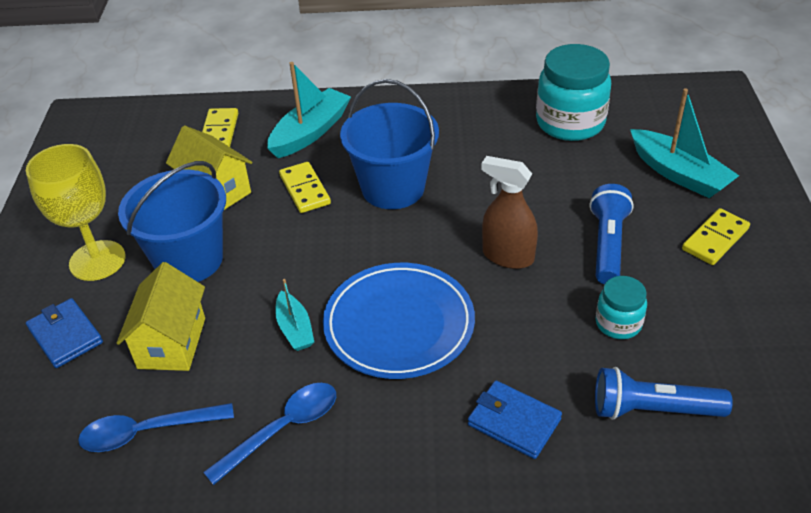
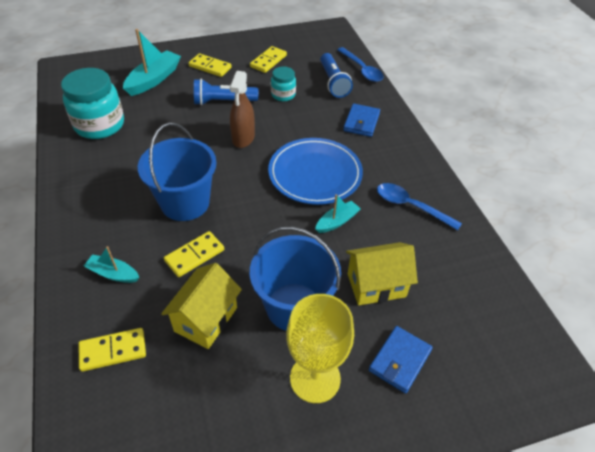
camera: 110 degrees left, 5 degrees up
(147, 432) = (447, 270): blue spoon -> blue spoon (362, 69)
(310, 132) = (113, 274): turquoise boat -> turquoise boat, size x0.58
(735, 321) = (268, 61): none -> yellow domino

